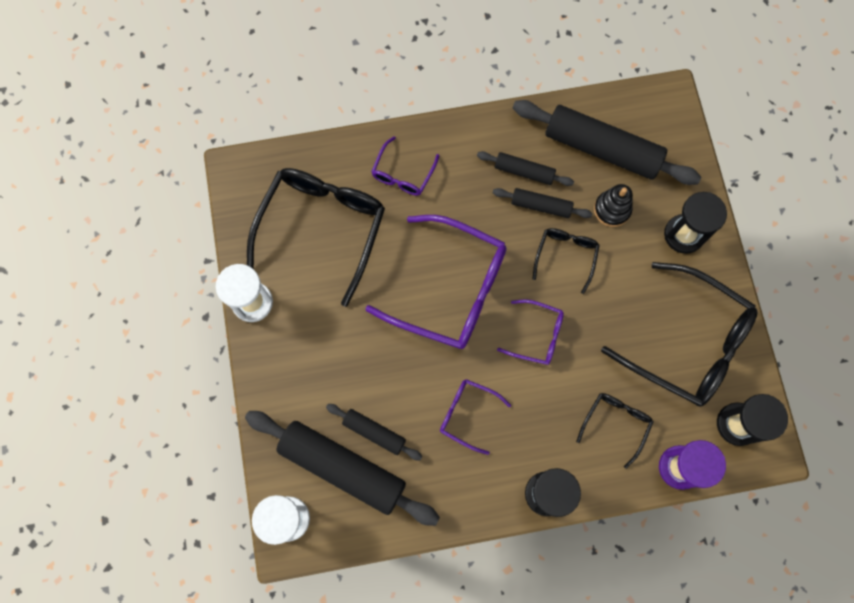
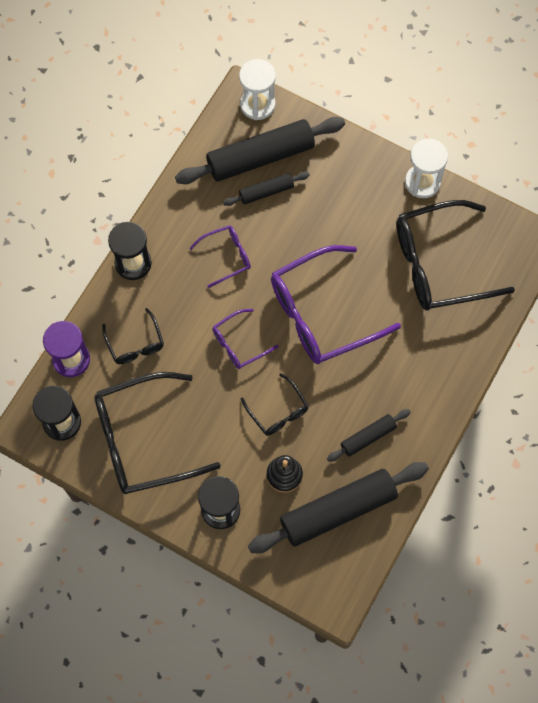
camera: 130 degrees right, 5 degrees down
(322, 229) = (440, 264): black glasses -> black glasses turned 105 degrees clockwise
(403, 173) = (438, 351): purple glasses -> none
(541, 206) = (331, 426): black rolling pin -> none

